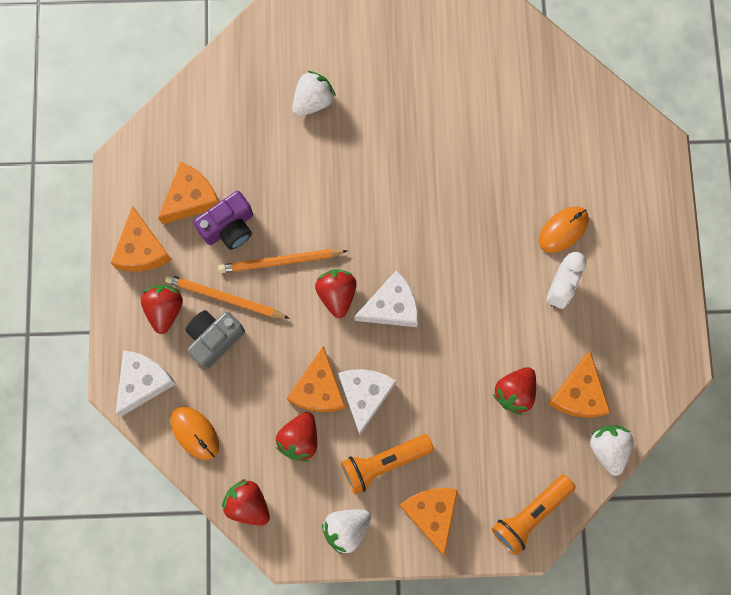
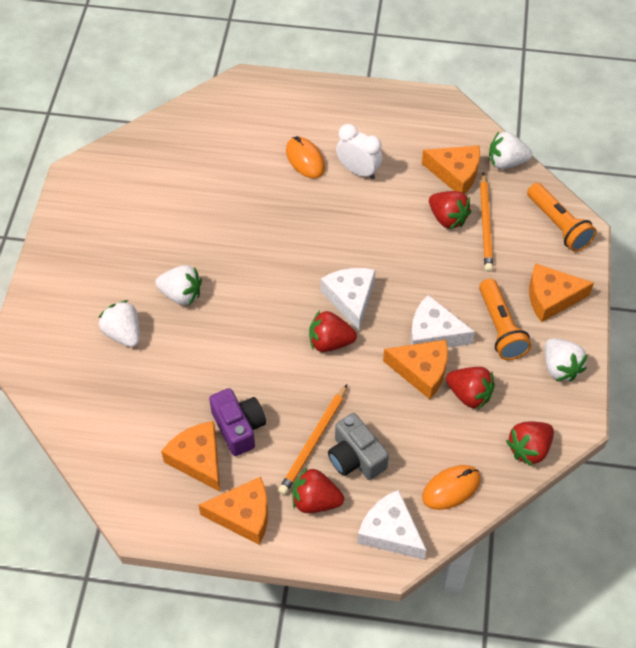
camera: 80 degrees left, 20 degrees down
(280, 262) = (286, 386): orange pencil -> orange pencil (486, 224)
(366, 143) = (181, 294): none -> white strawberry

